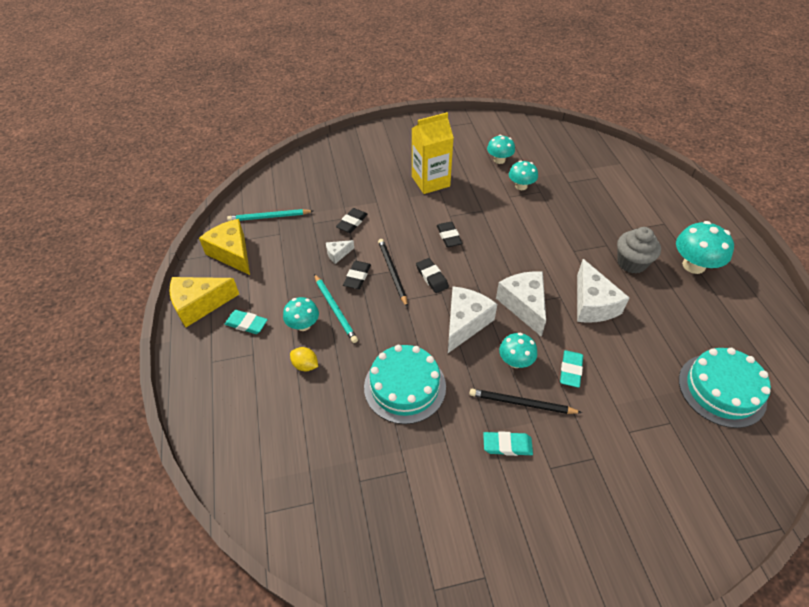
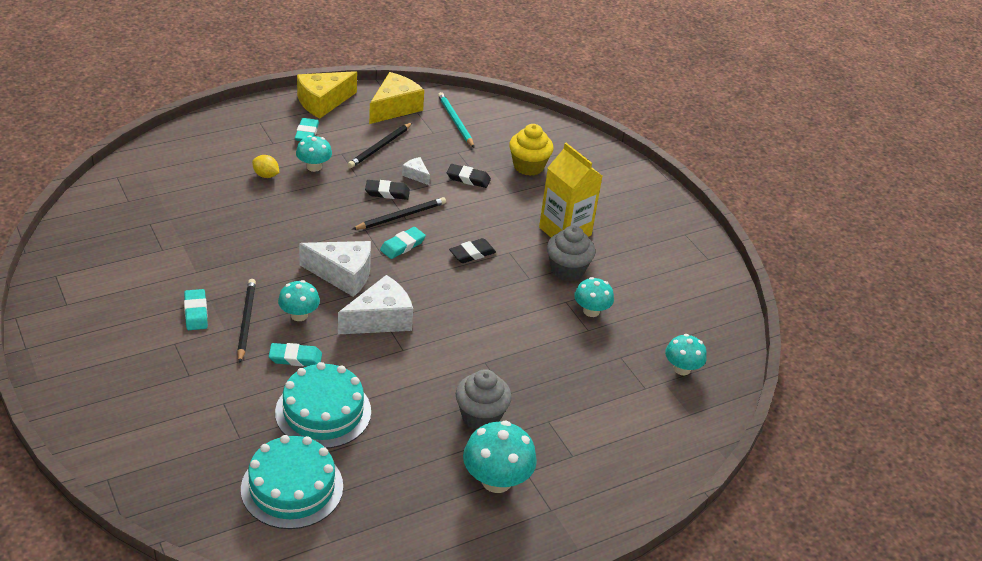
camera: 70 degrees right, 10 degrees down
(200, 305) = (323, 102): yellow cheese -> yellow cheese turned 90 degrees counterclockwise
(289, 272) = (380, 147): none -> black pencil
(305, 365) = (266, 175): yellow lemon -> yellow lemon turned 75 degrees counterclockwise
(335, 309) = (338, 184): turquoise pencil -> none
(346, 185) = (528, 166): none -> yellow cupcake
(405, 386) = (253, 240): turquoise cake -> turquoise cake (323, 412)
(432, 277) = (402, 245): black eraser -> turquoise eraser
(475, 189) = (567, 270): none -> grey cupcake
(499, 160) = (637, 289): turquoise mushroom -> turquoise mushroom (682, 369)
(592, 304) = (398, 377): white cheese -> none

